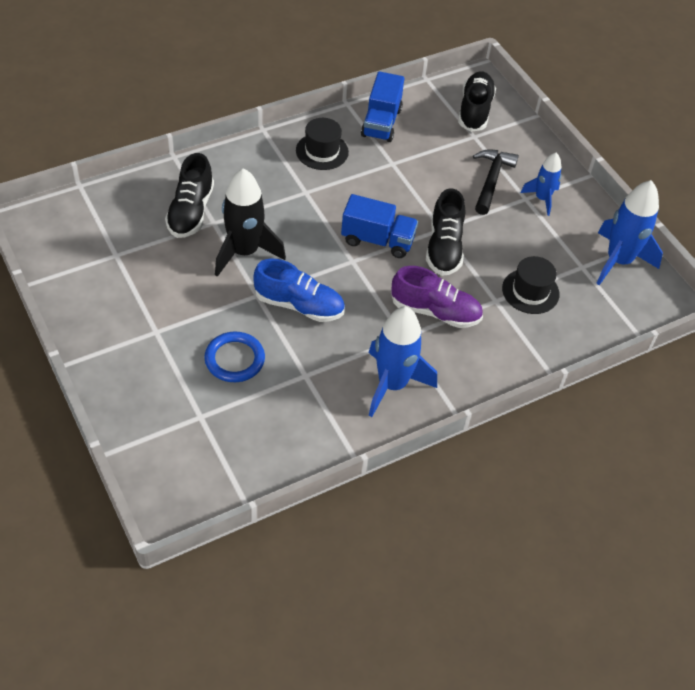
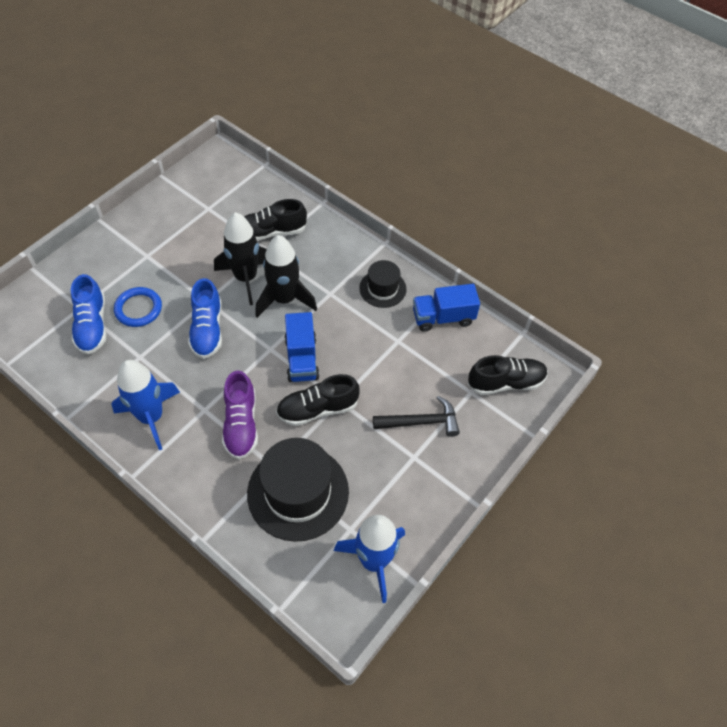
camera: 70 degrees right, 5 degrees up
(235, 410) = (92, 325): none -> blue shoe
(293, 229) = (284, 299): none -> black rocket
(530, 291) = (298, 492): black hat -> black hat, size x1.83
(542, 199) = (421, 471): blue rocket -> none

